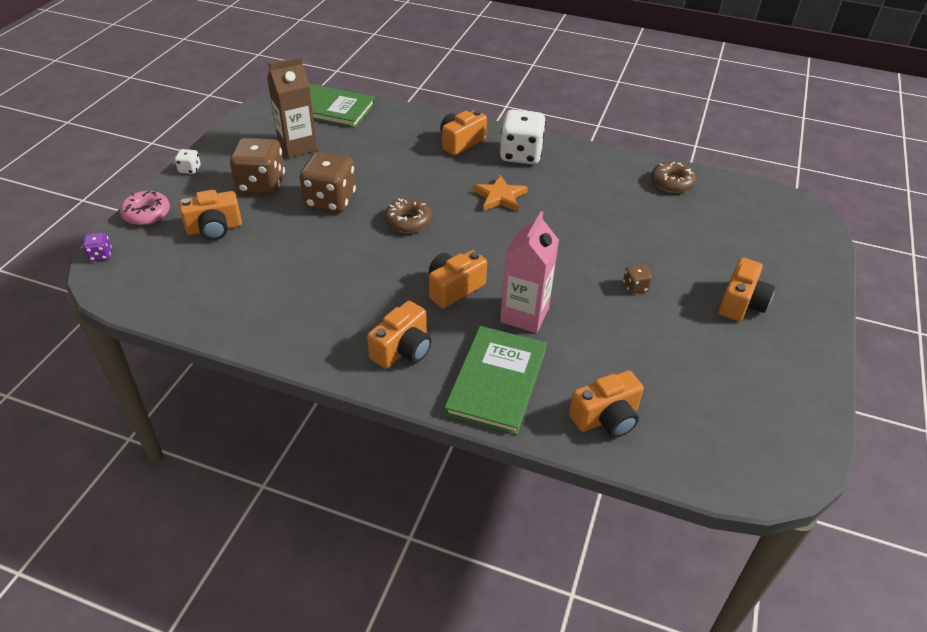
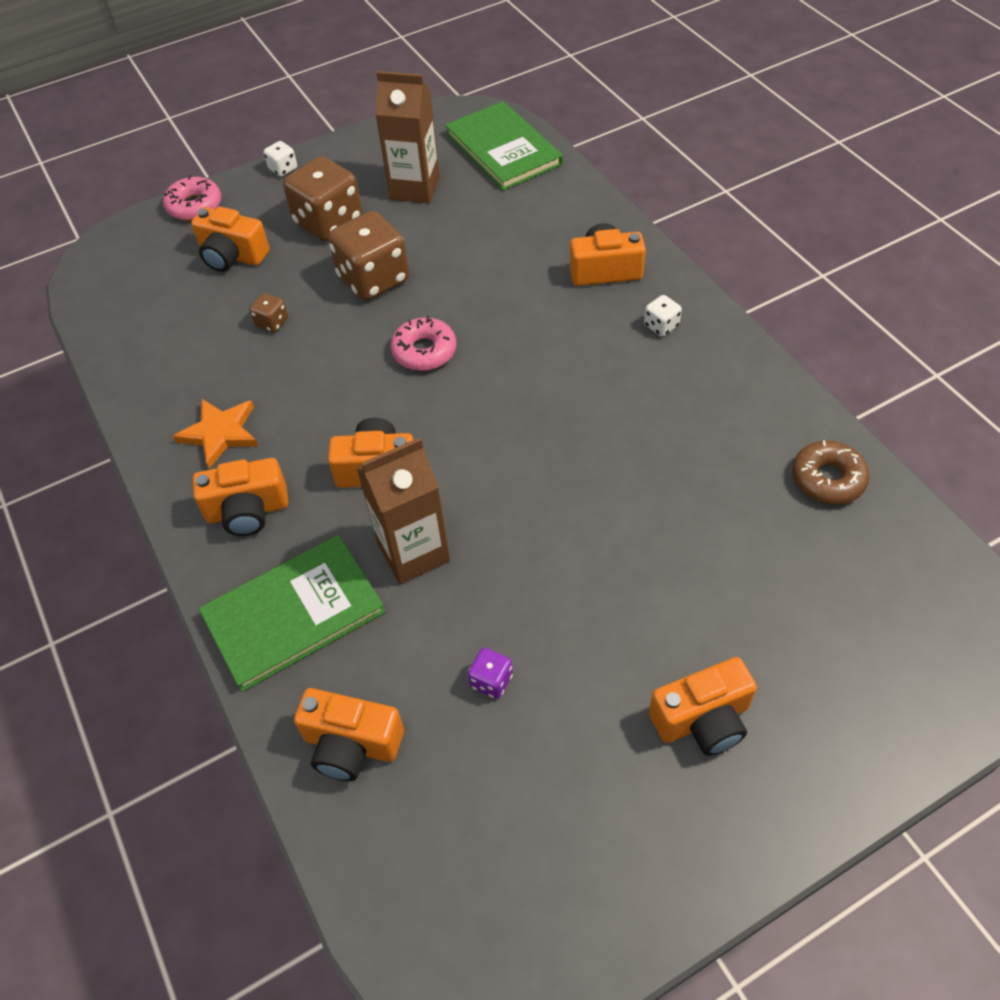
camera: 45 degrees right, 10 degrees up
(100, 255) = (114, 235): purple dice -> purple dice (491, 681)
(408, 221) = (424, 351): brown donut -> pink donut
(500, 197) = (565, 374): orange star -> orange star (220, 433)
(520, 155) = (661, 326): white dice -> white dice, size x0.45
(524, 315) = (413, 552): pink carton -> brown carton
(635, 287) = (587, 601): brown dice -> brown dice (272, 323)

